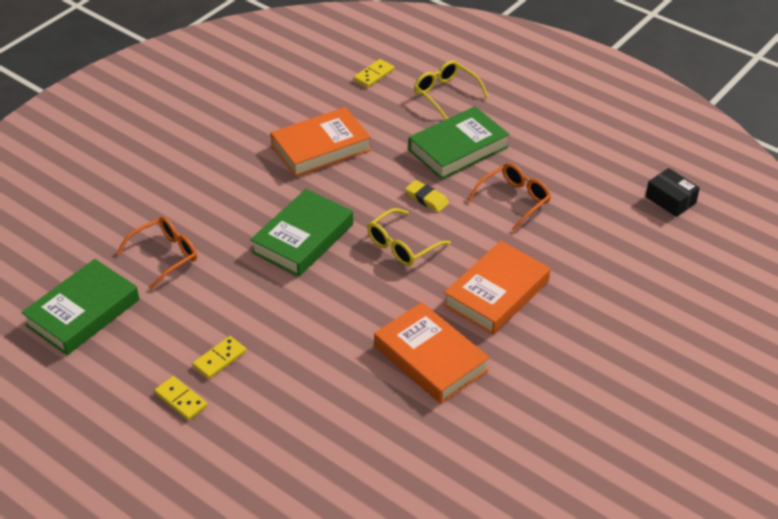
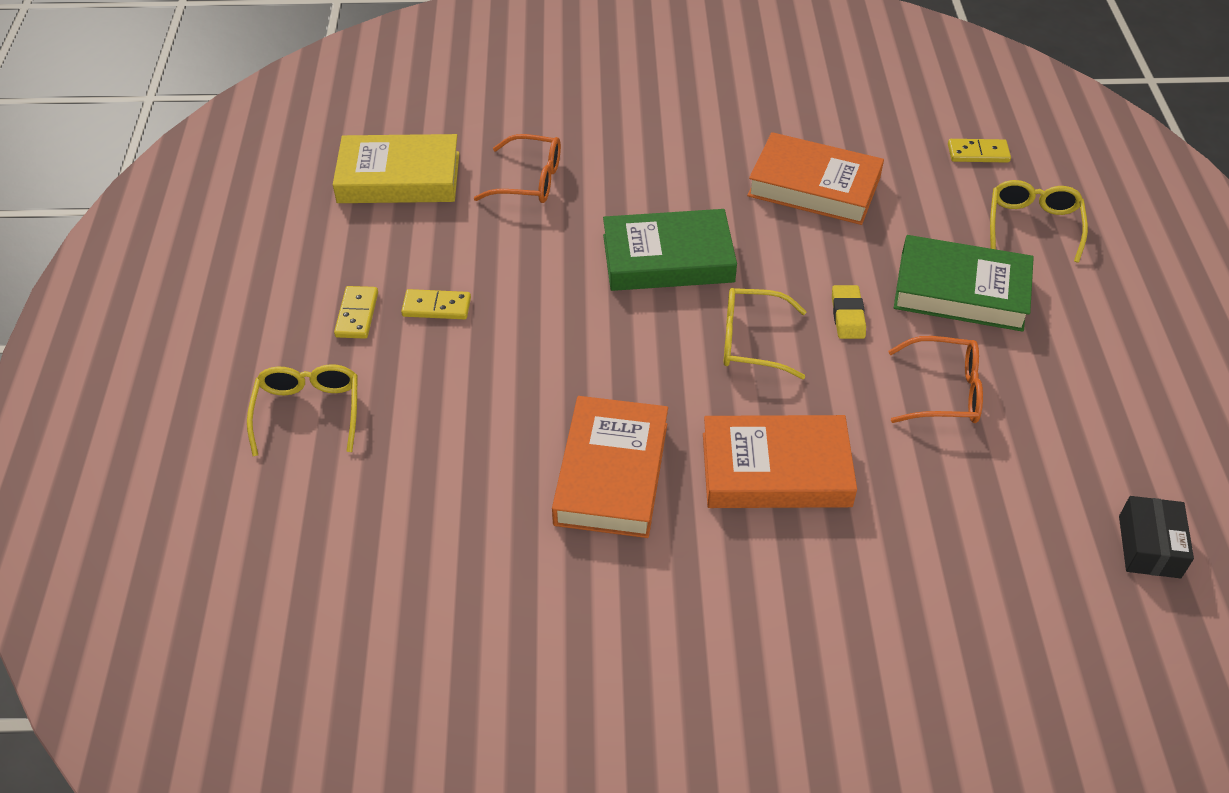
camera: 50 degrees right, 5 degrees up
(83, 312) = (399, 177): green book -> yellow book
(236, 467) = (308, 412): none -> yellow glasses

